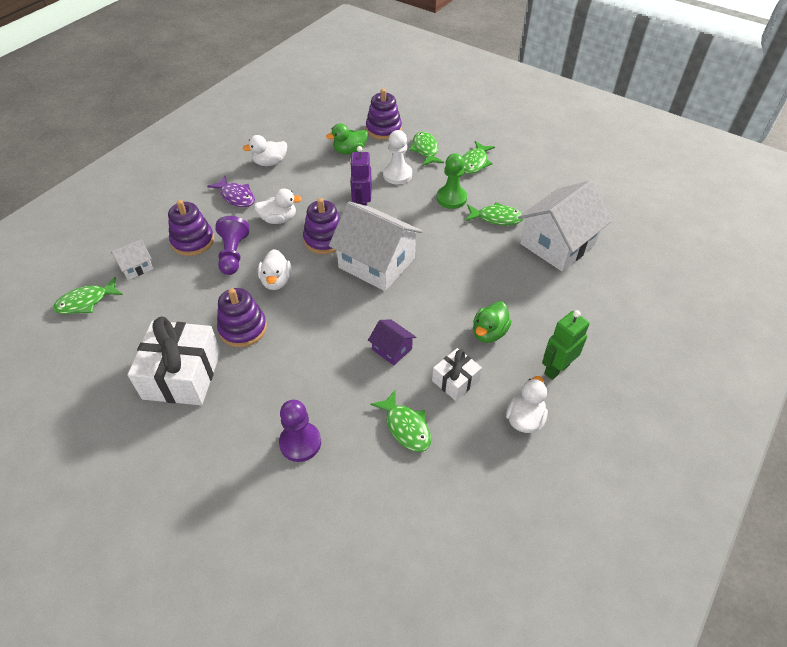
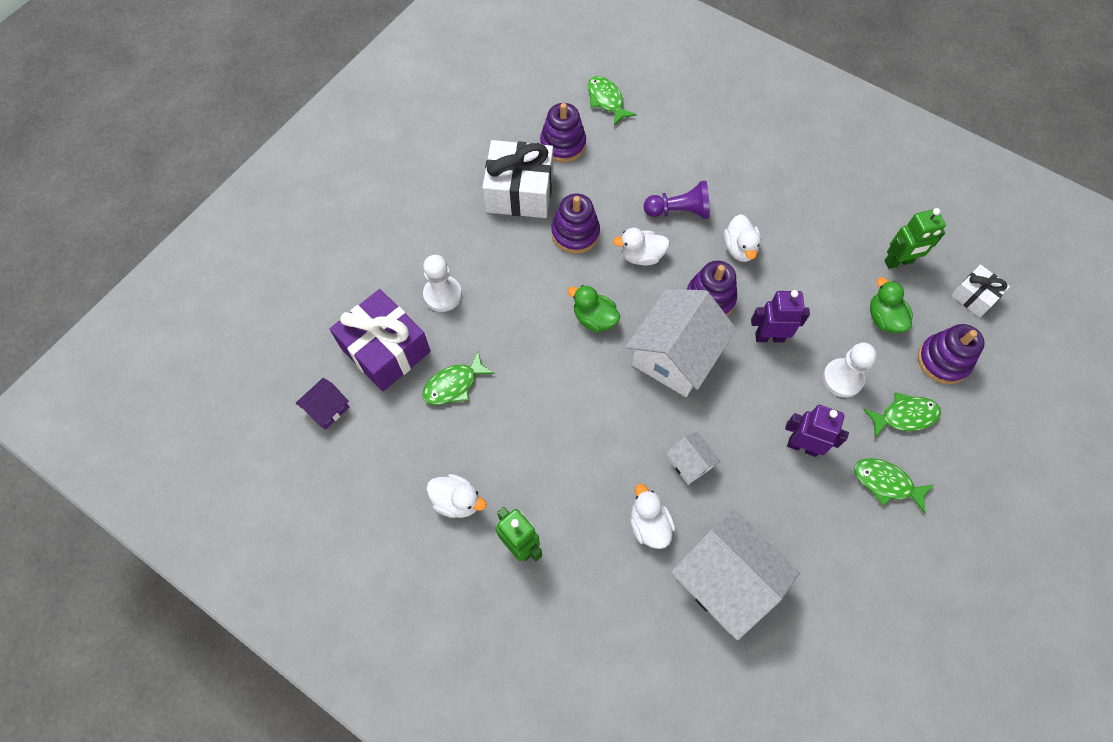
camera: 90 degrees right, 15 degrees up
(136, 267) = (654, 130): white house -> white house (690, 463)
(193, 241) = (696, 171): purple stacking toy -> purple stacking toy (563, 144)
(236, 196) = (774, 201): purple fish -> none
(270, 162) = (843, 229): white duck -> white duck (649, 525)
(300, 442) = (442, 294): purple pawn -> white pawn
(303, 139) = (898, 262): none -> green robot
(365, 496) = (385, 350): none -> purple gift
(392, 349) = (549, 372): purple house -> purple house (327, 409)
(451, 198) = (802, 446): green pawn -> purple robot
(455, 380) = (507, 434): white gift -> white gift (974, 296)
(489, 332) = (572, 475): green duck -> green duck (594, 319)
(496, 218) = (769, 503): green fish -> none

